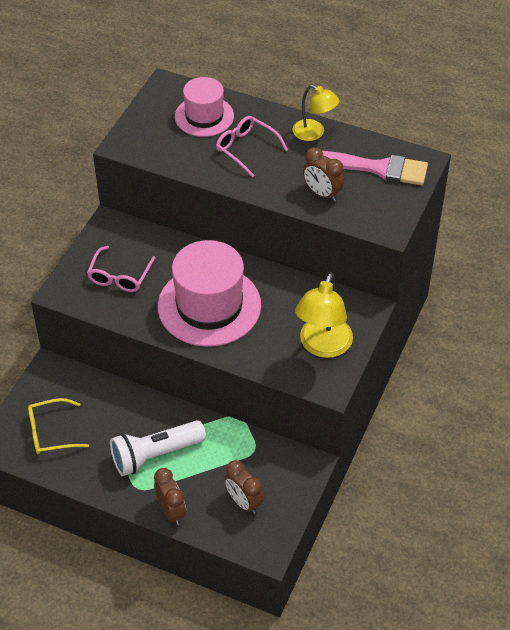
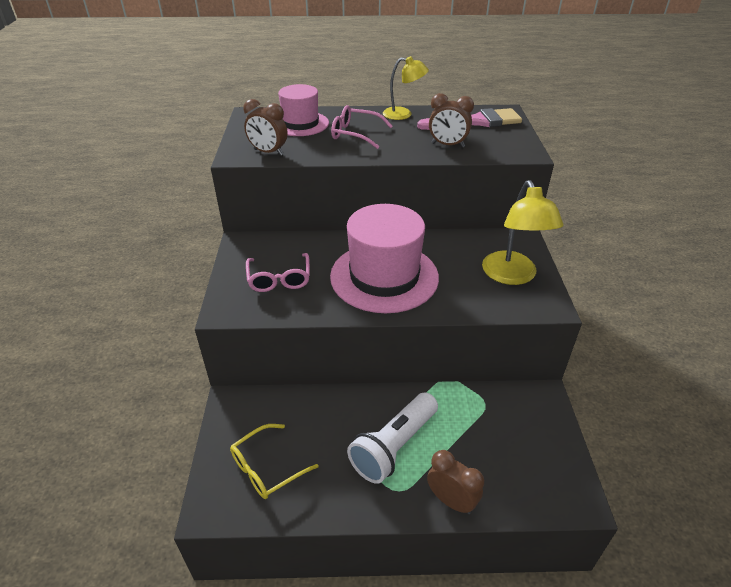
camera: 25 degrees left, 10 degrees down
(244, 502) = (515, 458): brown clock -> brown clock (268, 152)

